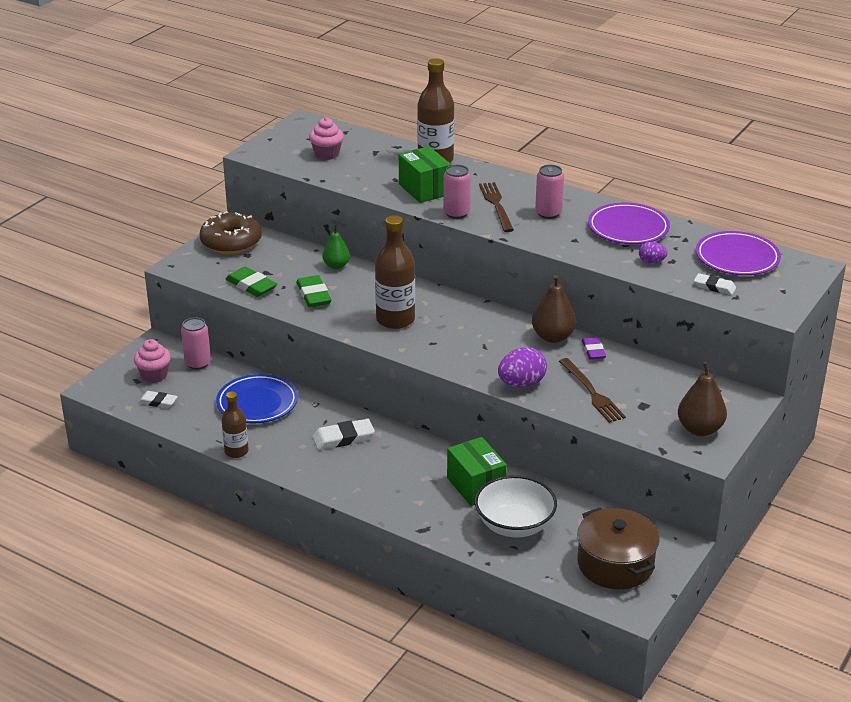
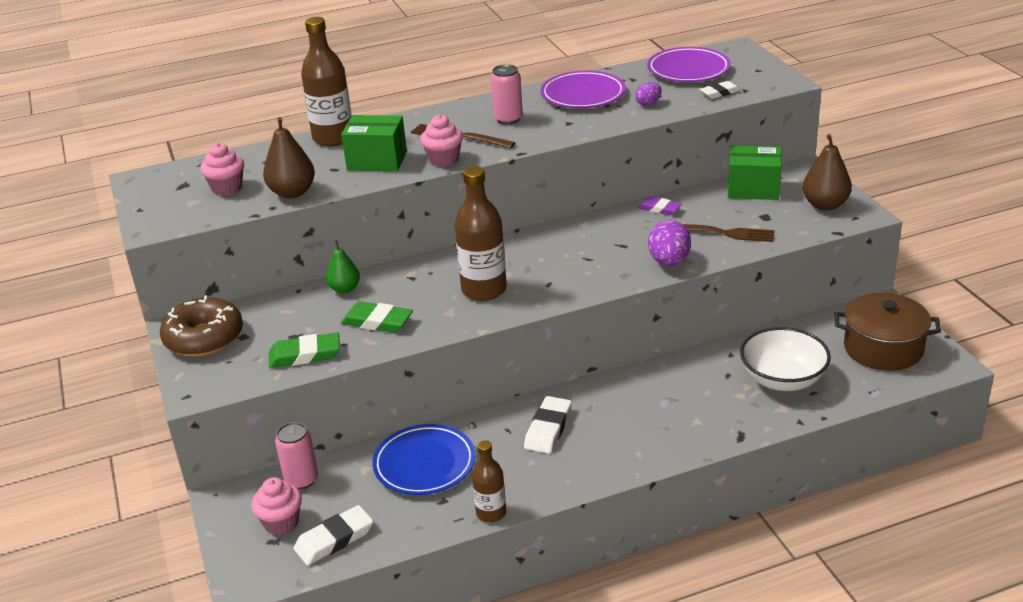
camera: 50 degrees left, 0 degrees up
(158, 402) = (334, 539): white eraser -> white eraser, size x1.52
(456, 213) = (443, 160): pink can -> pink cupcake
(476, 486) = (705, 378): green box -> green box (753, 189)
(553, 337) = (616, 219): brown pear -> brown pear (292, 193)

